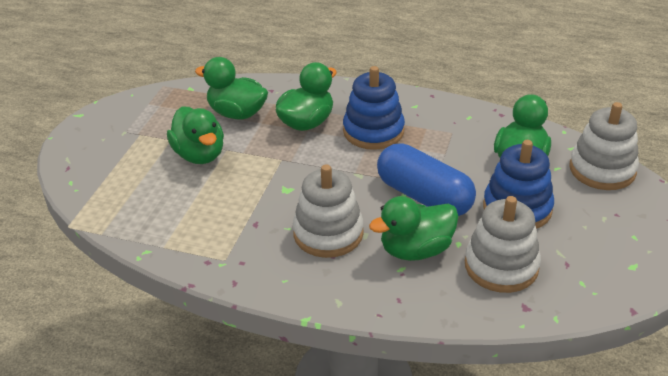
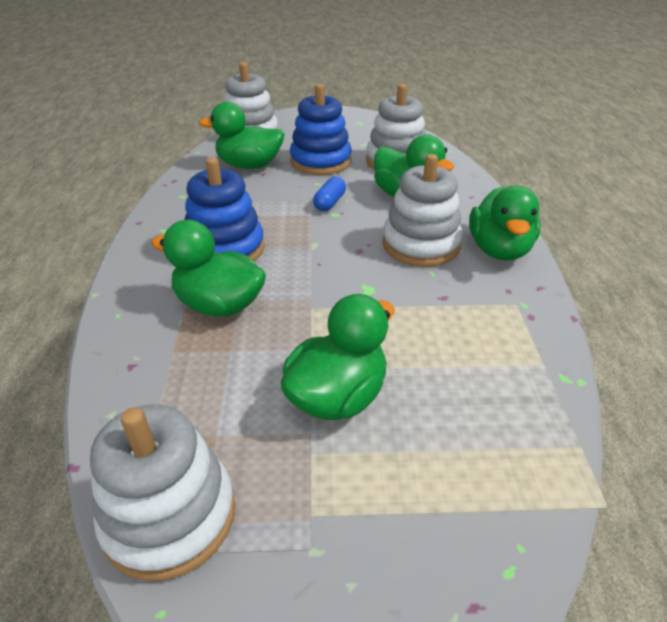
camera: 110 degrees left, 0 degrees up
(170, 98) = (170, 516): none -> white stacking toy
(237, 113) = (209, 387): green duck -> green duck (499, 250)
(424, 196) = (330, 202): blue capsule -> blue capsule, size x0.44

